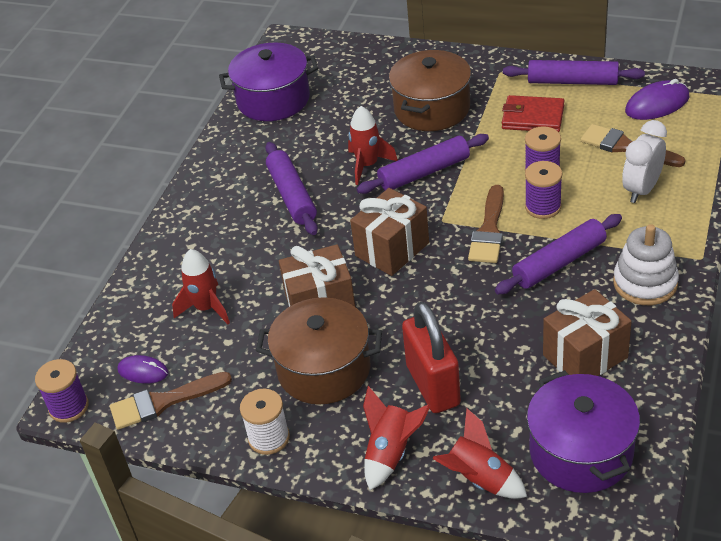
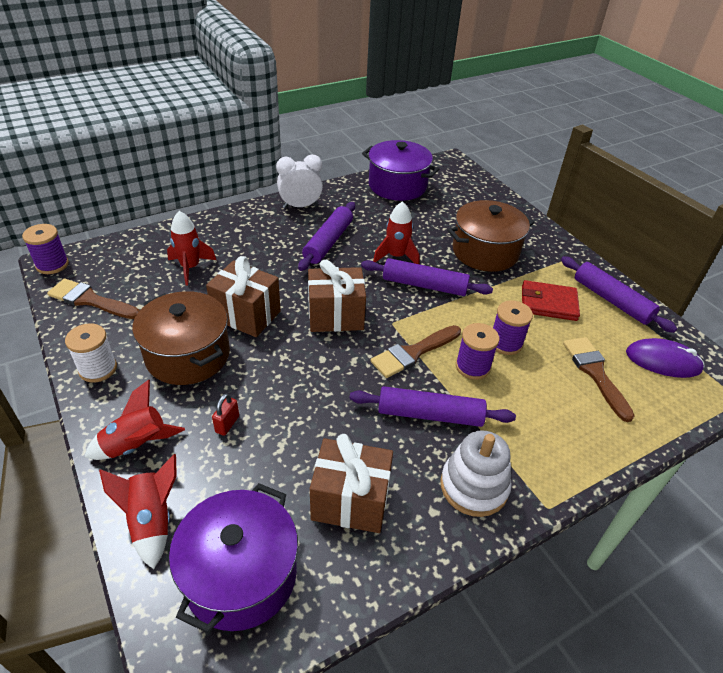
camera: 35 degrees right, 0 degrees up
(143, 371) = (109, 275): purple mouse -> none
(433, 385) = (227, 424): red padlock -> red padlock, size x0.41
(533, 117) = (548, 303): red wallet -> red wallet turned 45 degrees counterclockwise
(641, 190) = (566, 413): white clock -> white clock (300, 206)

